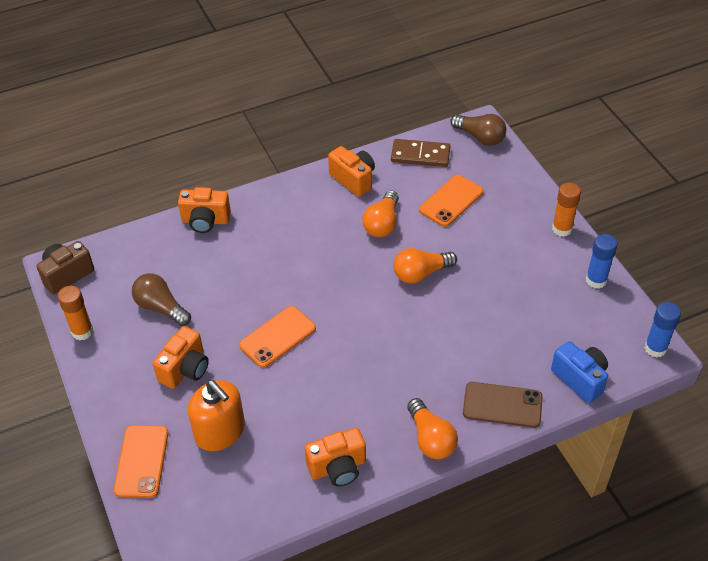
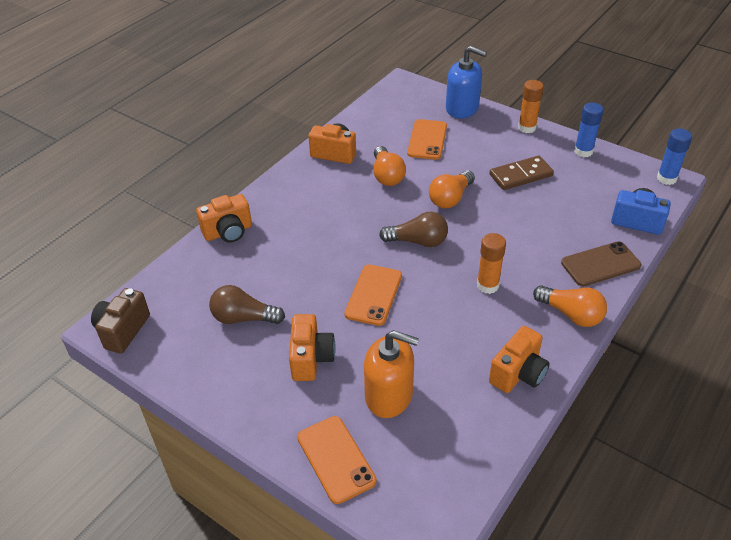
camera: 30 degrees left, 5 degrees down
(82, 331) = (179, 372): orange glue stick -> orange glue stick (487, 285)
(420, 155) = (374, 118): brown domino -> brown domino (521, 175)
(480, 137) = (409, 90): brown light bulb -> brown light bulb (418, 241)
(515, 179) = (462, 108): none -> blue soap dispenser

